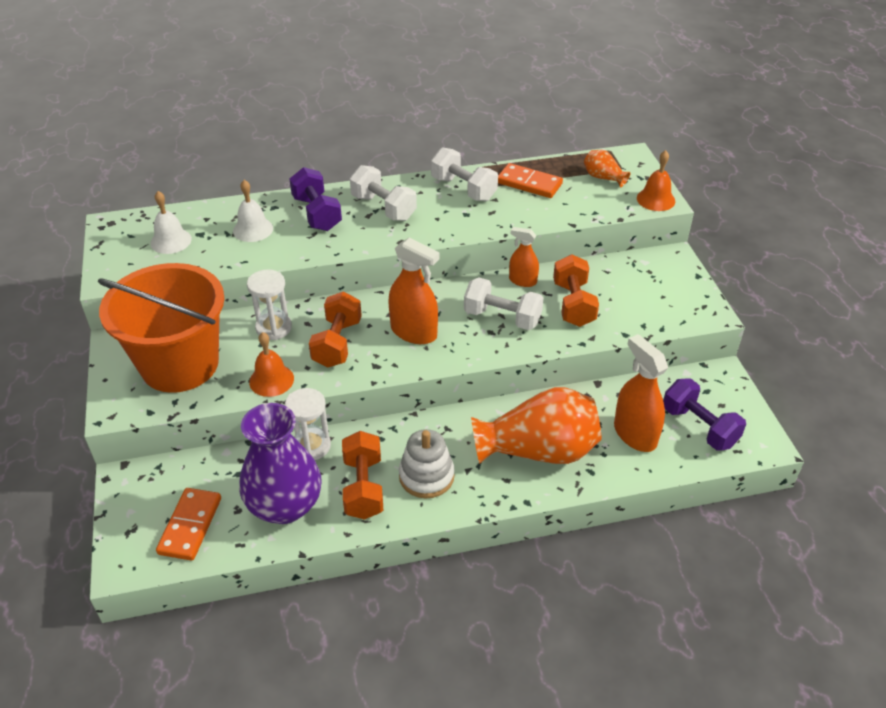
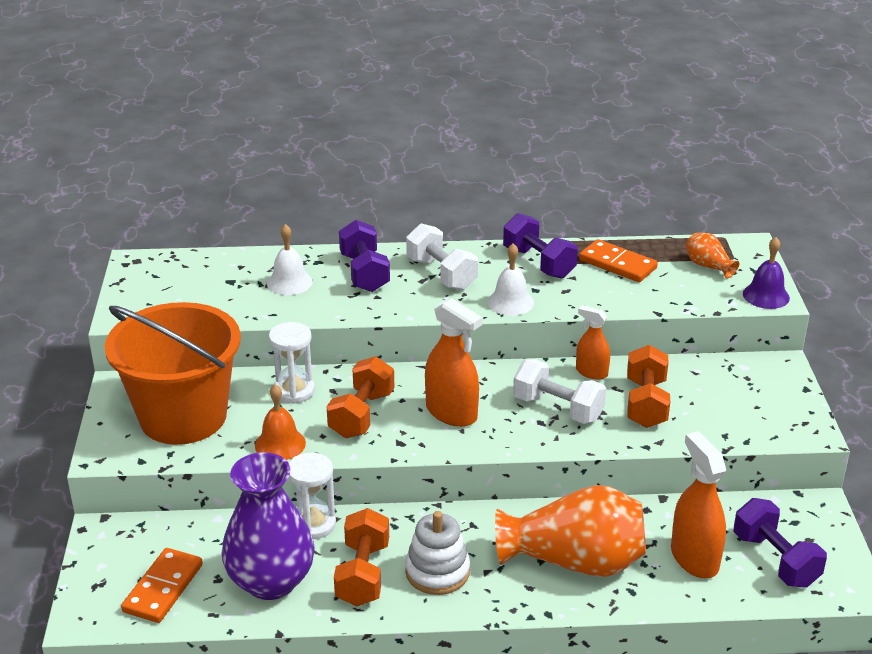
camera: 10 degrees right, 10 degrees down
(171, 241) = (197, 285): white bell -> white bell (510, 302)
(463, 189) = (538, 263): white dumbbell -> purple dumbbell
(655, 199) = (766, 295): orange bell -> purple bell

